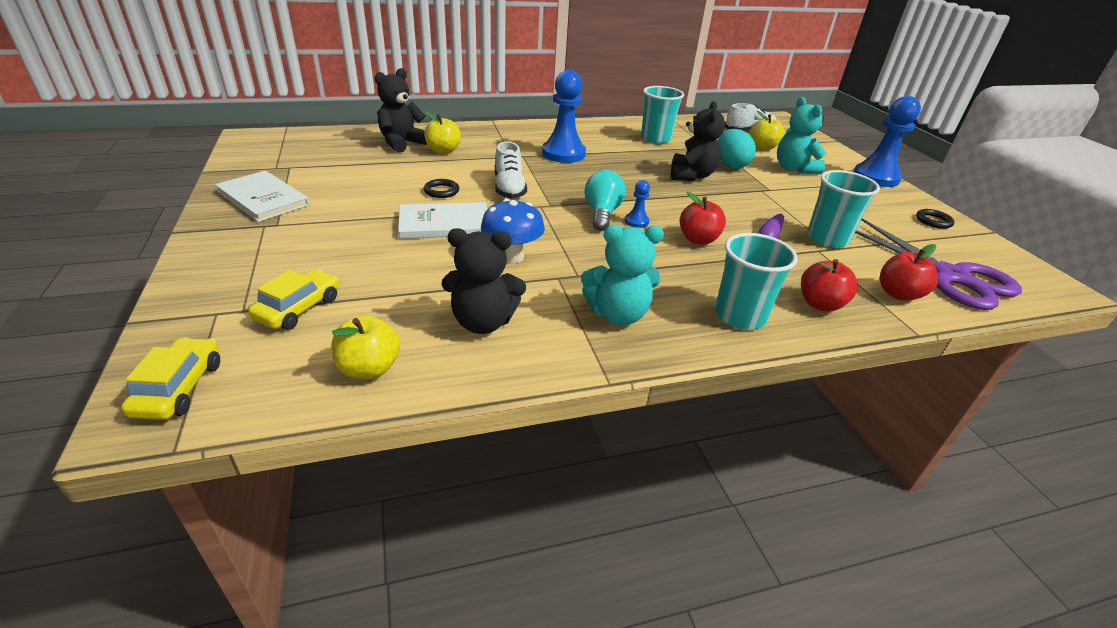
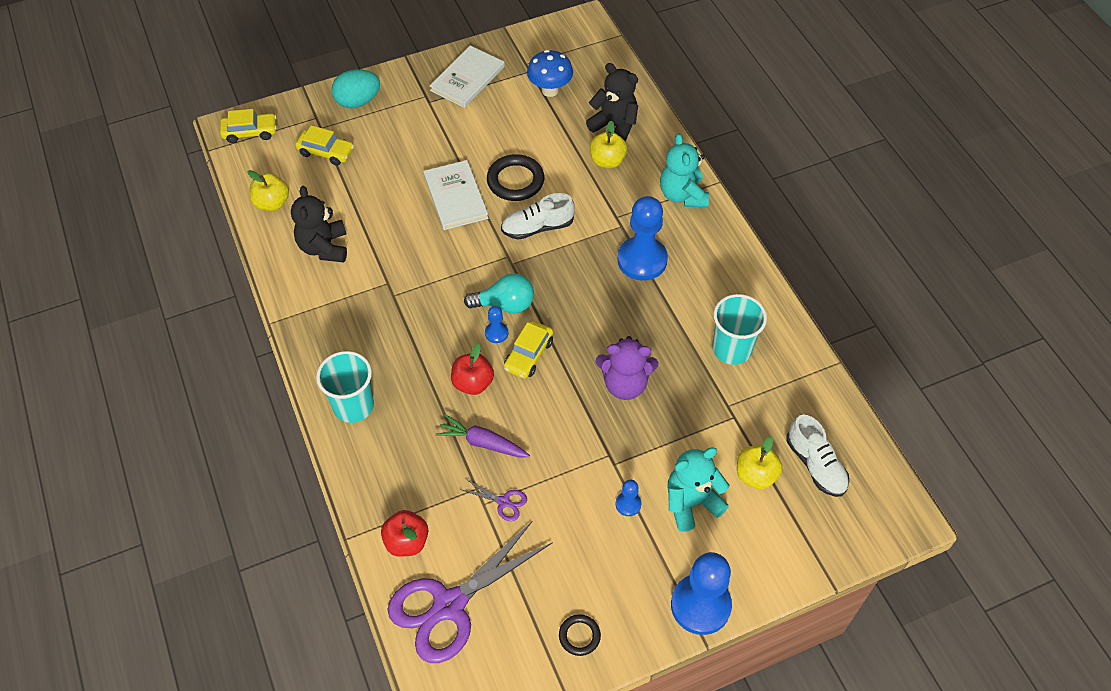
camera: 85 degrees right, 20 degrees up
(441, 191) = (515, 181): black ring -> black ring, size x1.77
(512, 257) = (412, 250): blue mushroom -> blue mushroom (550, 90)
(618, 314) = (344, 324): turquoise teddy bear -> turquoise teddy bear (682, 195)
(662, 209) = (528, 355): none -> yellow car
(691, 176) = (625, 384): black teddy bear -> purple teddy bear
(730, 165) = (675, 429): turquoise egg -> turquoise egg (358, 101)
(805, 189) = (628, 504): none -> blue pawn
(820, 304) = (379, 469): red apple -> none
(827, 238) = (503, 502): turquoise cup -> purple scissors

